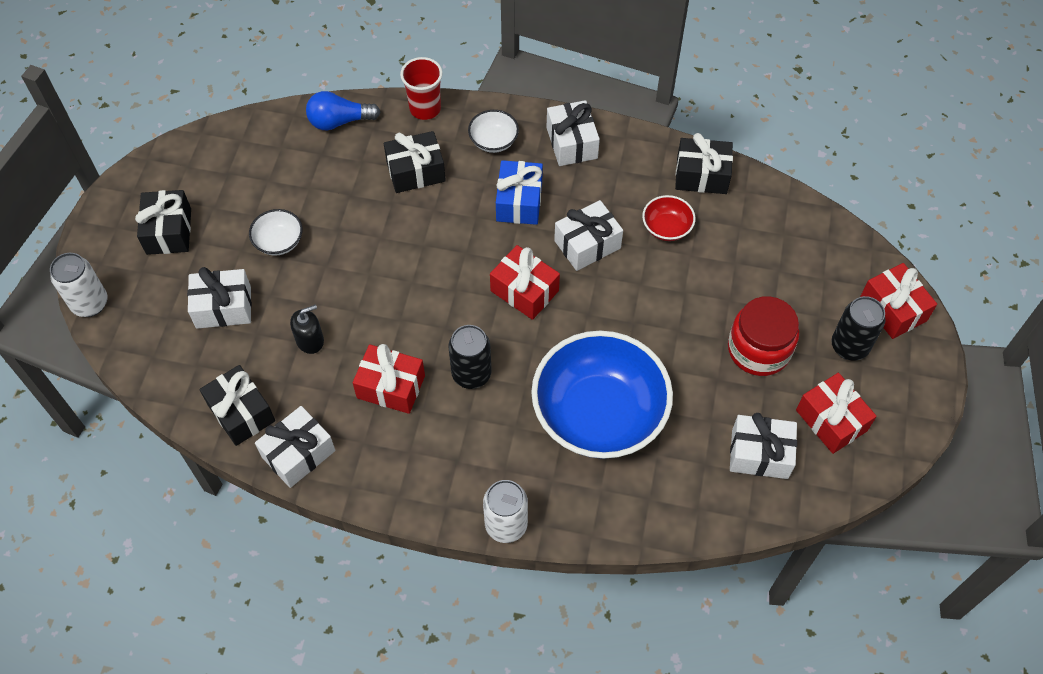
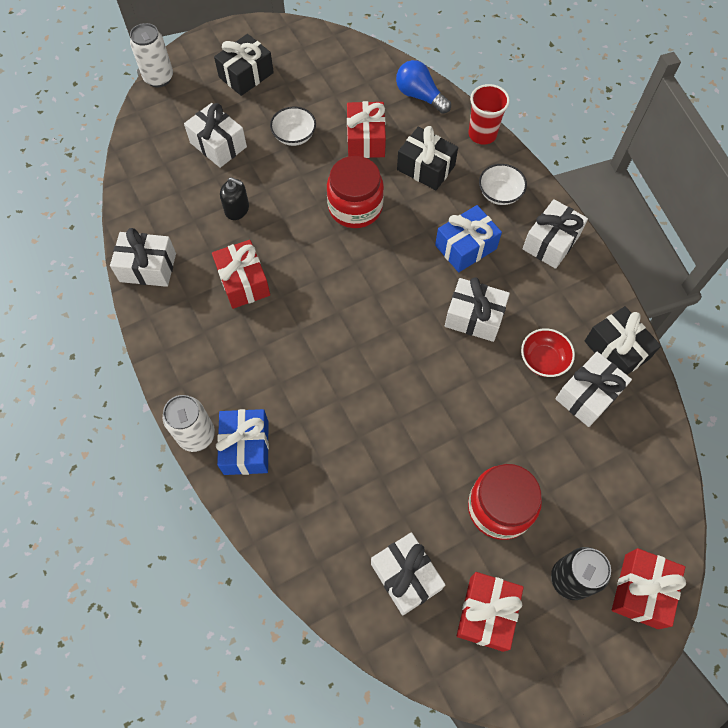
camera: 50 degrees right, 5 degrees up
(241, 412) = (151, 213): black gift -> none
(401, 250) = (355, 207): none -> red jar
(471, 374) = (297, 323): black can -> none
(524, 291) = (395, 306): red gift -> red gift (365, 139)
(552, 493) = (246, 447): none -> blue gift
(599, 414) = (338, 431): blue bowl -> none
(721, 222) = (588, 395): none -> white gift

